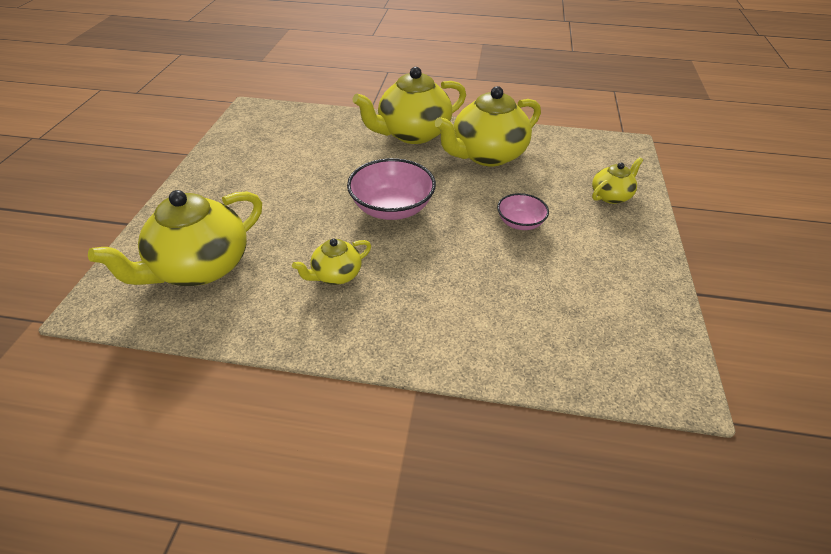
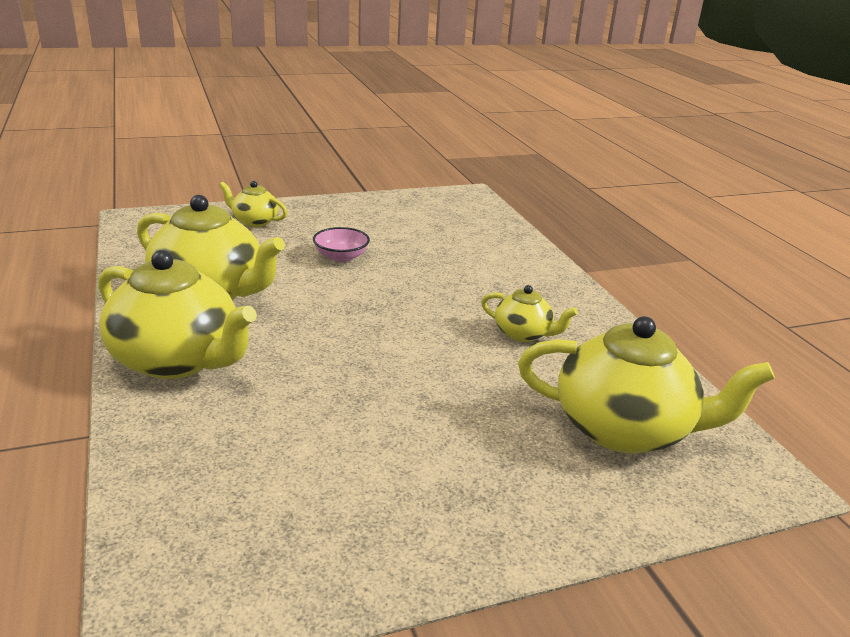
camera: 120 degrees left, 15 degrees down
(392, 208) = (382, 330): pink bowl -> none

